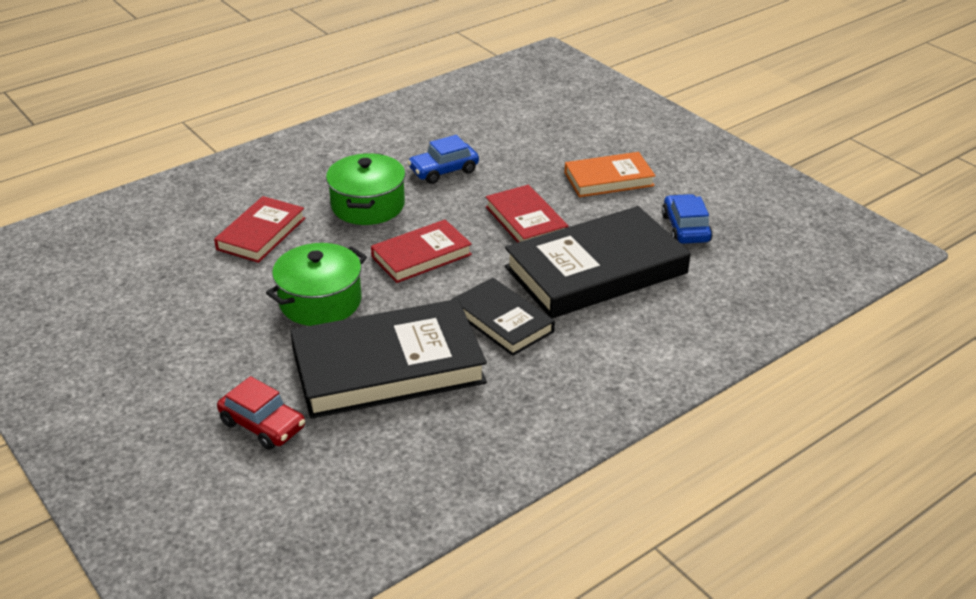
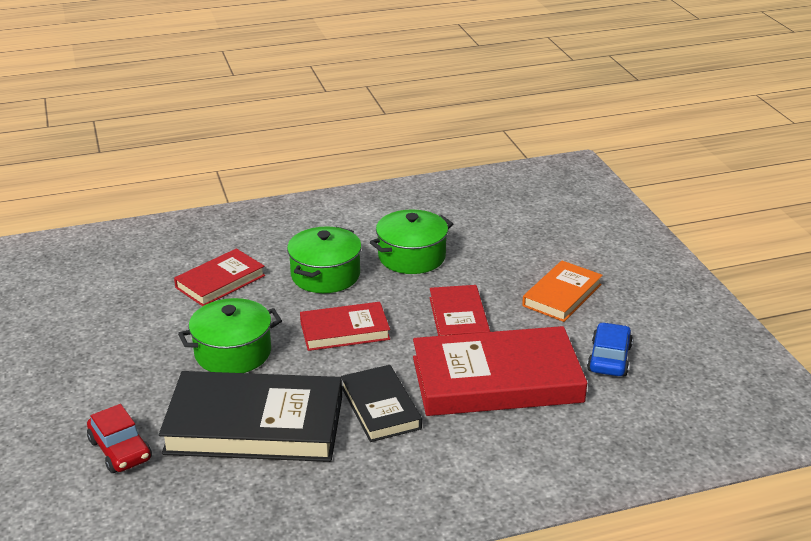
camera: 20 degrees right, 5 degrees down
(443, 171) = (411, 257): blue car -> green pot
(596, 270) = (496, 380): black book -> red book
(608, 179) = (562, 295): orange book -> orange book turned 60 degrees counterclockwise

